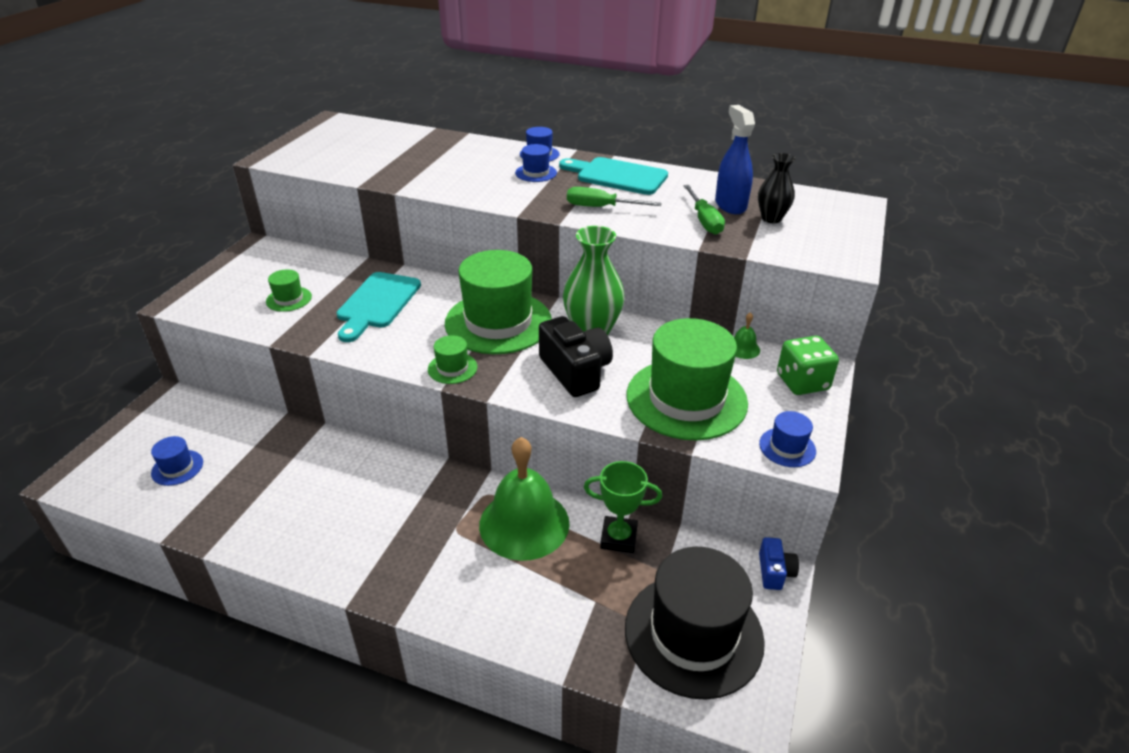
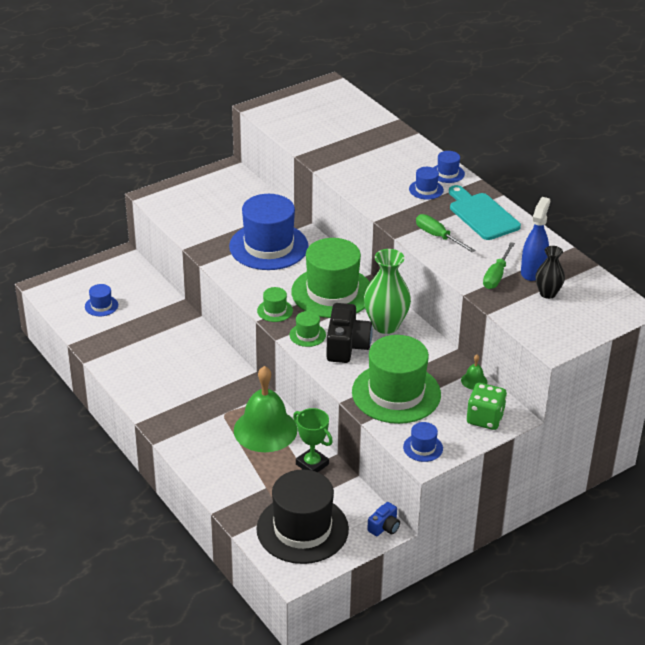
camera: 35 degrees right, 0 degrees up
(289, 299) = (218, 220): green hat -> green hat (307, 335)
(377, 303) = (268, 246): turquoise cutting board -> blue hat

